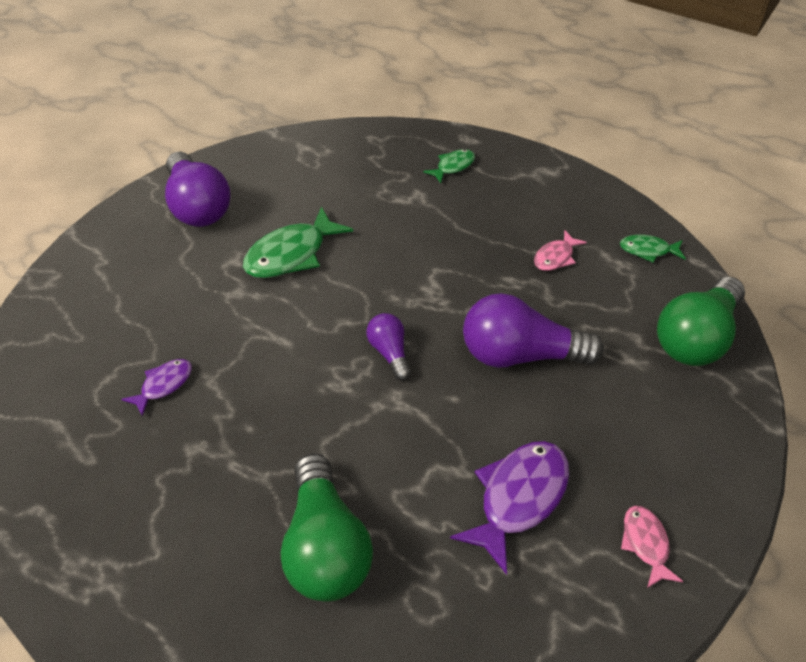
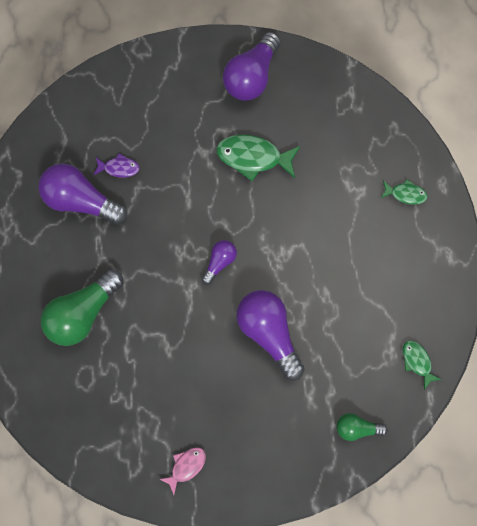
camera: 55 degrees right, 25 degrees up
(163, 454) = (82, 202): none -> purple light bulb
(518, 498) = (171, 388): purple fish -> none
(555, 257) = (366, 308): pink fish -> none
(696, 338) = (356, 428): green light bulb -> green light bulb, size x0.52

